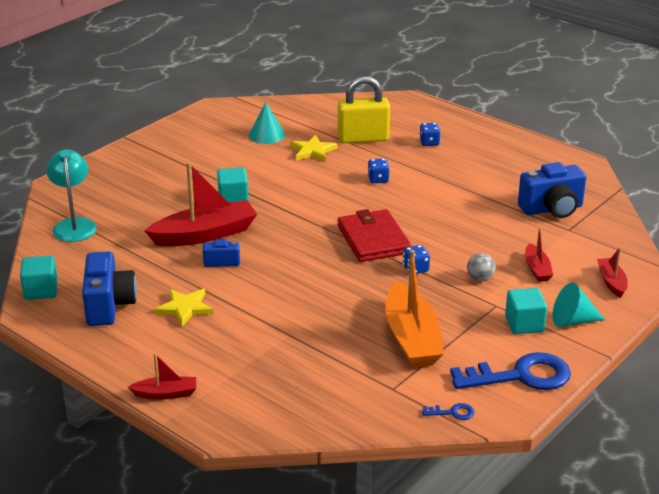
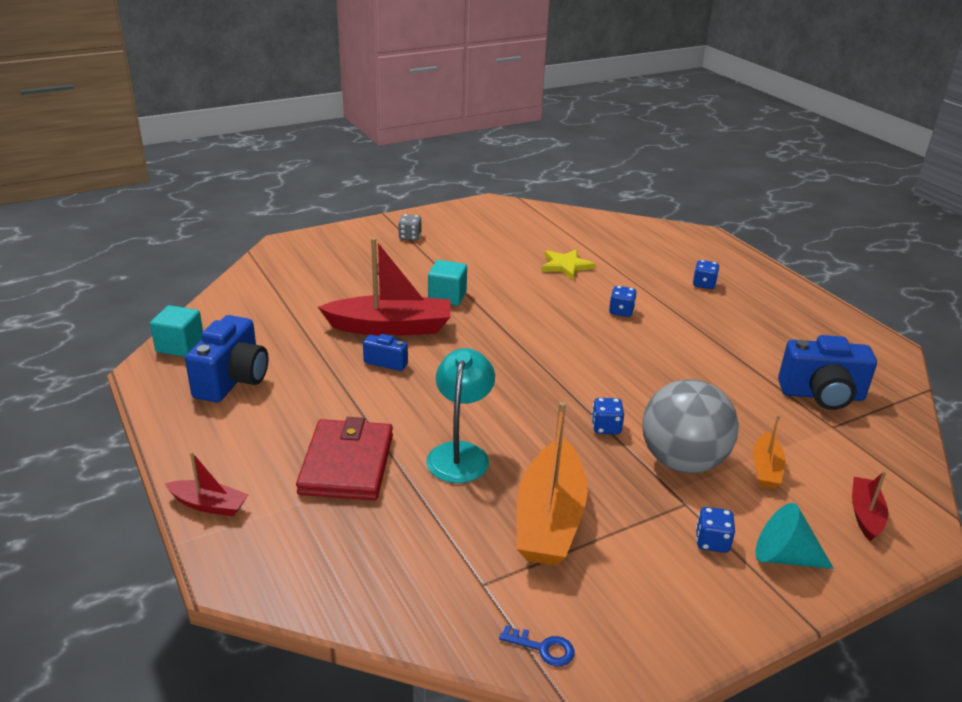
camera: 20 degrees right, 0 degrees up
(74, 225) = (268, 287): turquoise lamp -> turquoise lamp (460, 453)
(164, 154) = (410, 237): none -> grey dice
(185, 308) = (309, 405): yellow star -> none
(266, 135) = (527, 240): turquoise cone -> none
(363, 138) = (629, 264): yellow padlock -> none
(373, 239) = (575, 378): red wallet -> red wallet (347, 464)
(480, 279) = (682, 461): grey ball -> grey ball, size x2.42
(521, 376) = (670, 620): blue key -> none
(524, 324) = (712, 542): turquoise cube -> blue dice
(537, 269) = (766, 469): red boat -> orange boat

